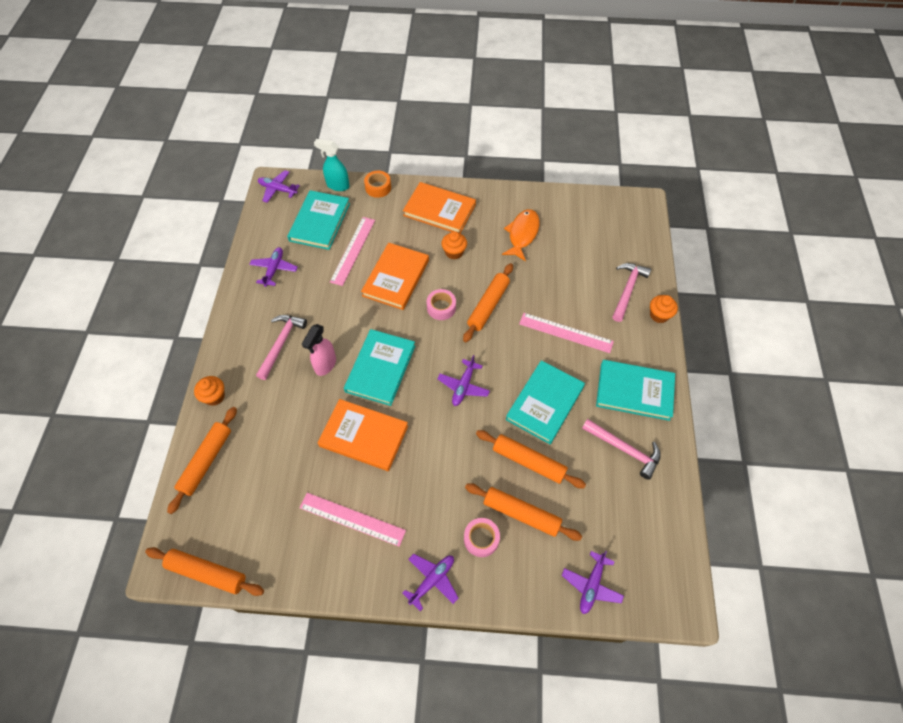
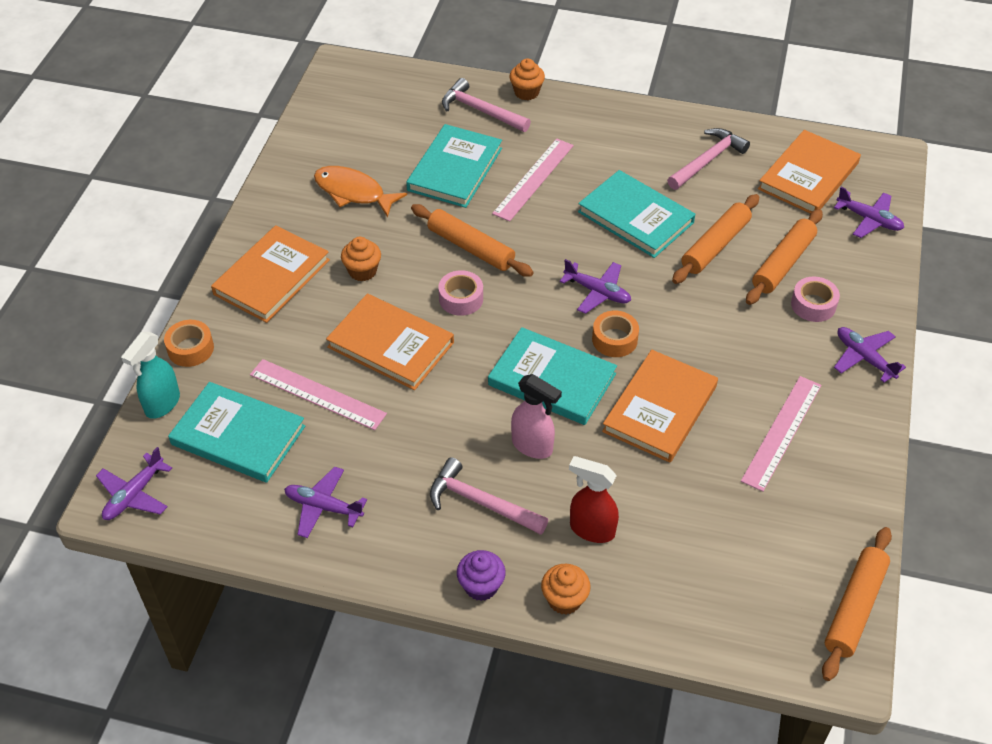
camera: 80 degrees left, 10 degrees down
(206, 461) = (679, 610): orange rolling pin -> none
(223, 353) = (481, 586): none -> purple cupcake
(264, 405) = (591, 529): none -> red spray bottle
(421, 402) = (614, 339): none -> orange tape
(631, 531) = (808, 176): none -> orange book
(634, 391) = (631, 136): turquoise book -> turquoise book (455, 169)

